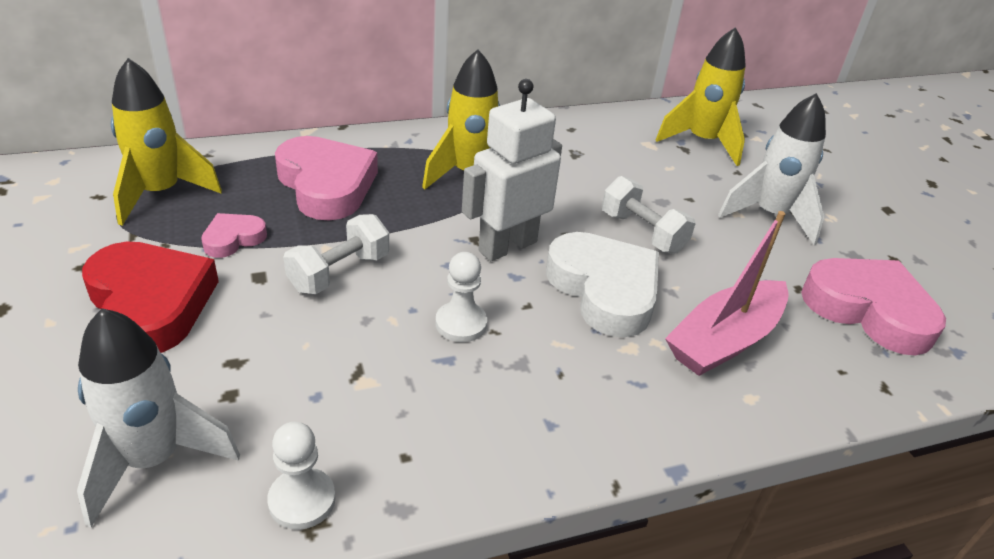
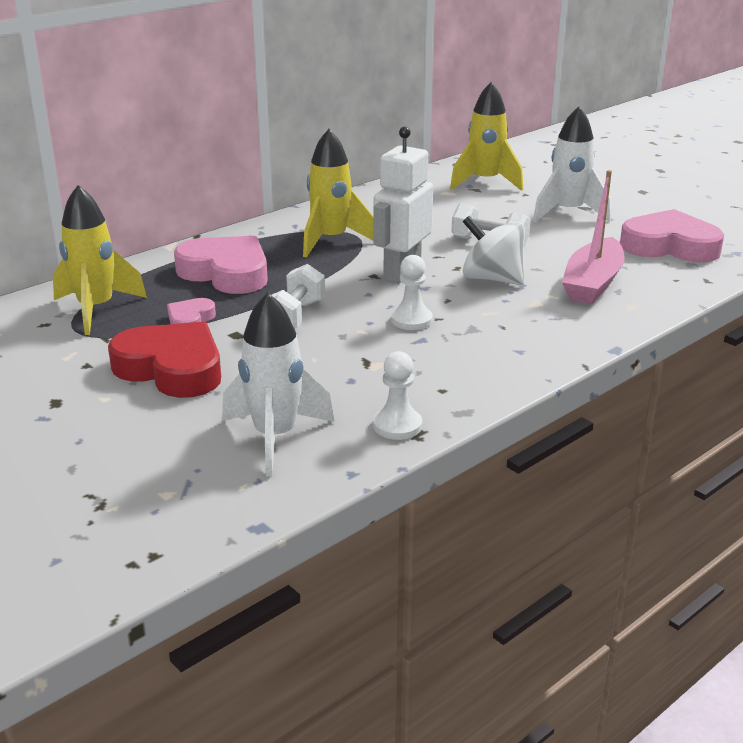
camera: 20 degrees left, 10 degrees down
(604, 290) = (492, 279): white heart -> white spinning top

